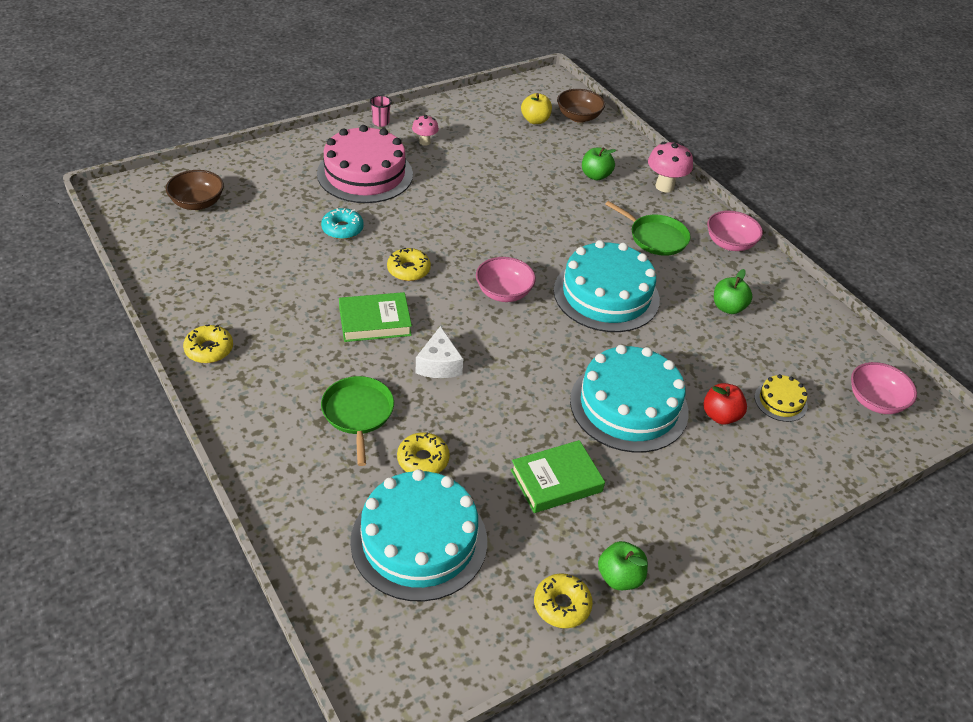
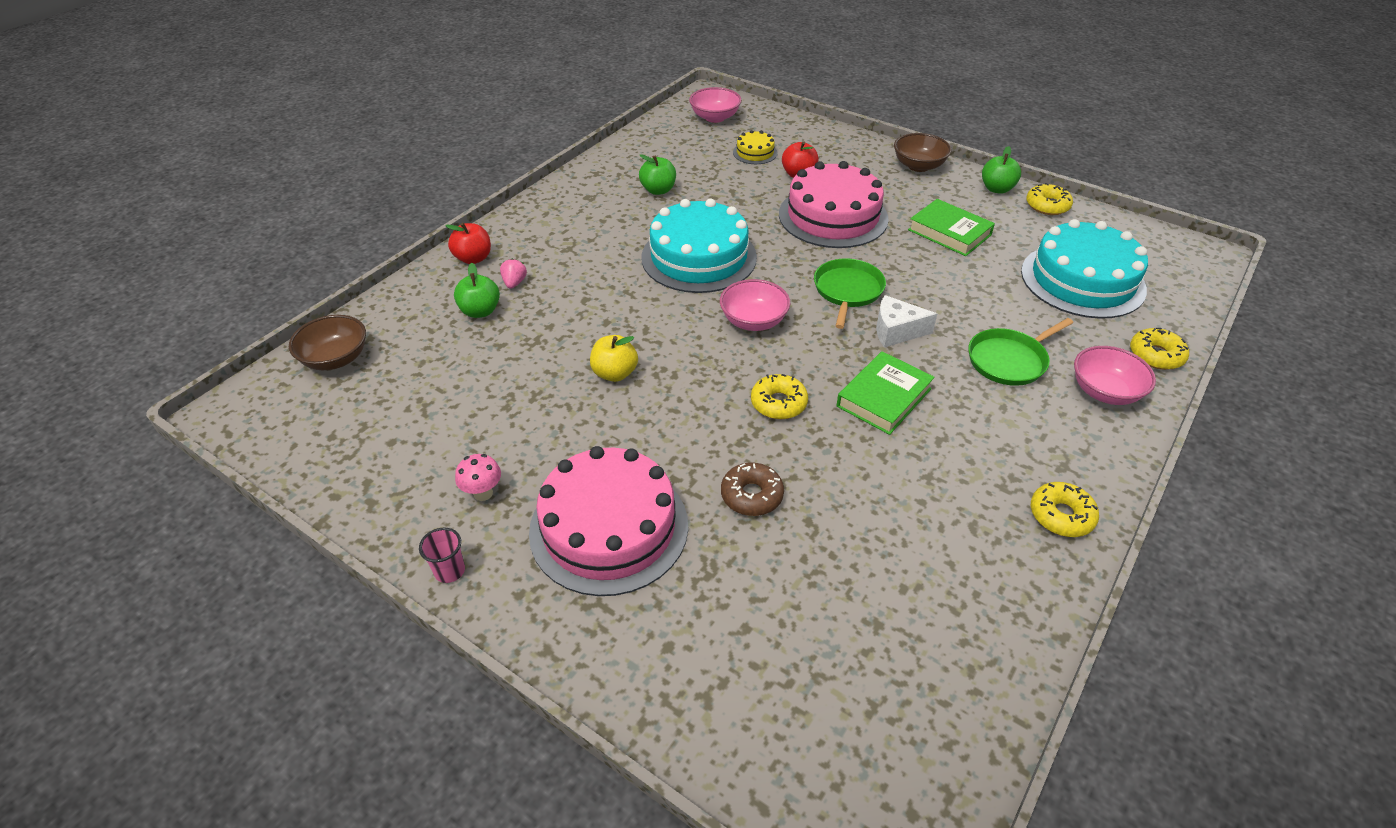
camera: 110 degrees left, 0 degrees up
(197, 203) = (827, 709): brown bowl -> brown bowl (918, 166)
(342, 229) = (751, 495): turquoise donut -> brown donut
(375, 321) = (883, 397): green book -> green book turned 75 degrees clockwise
(423, 460) = (1011, 303): yellow donut -> yellow donut (1156, 355)
(439, 364) = (896, 331): white cheese -> white cheese turned 150 degrees counterclockwise
(535, 120) = (363, 397): yellow apple -> yellow apple (615, 373)
(622, 197) = (514, 283): none -> pink strawberry
(629, 406) = (833, 216): turquoise cake -> pink cake
(655, 237) = (578, 246): green pan -> green pan (847, 291)
(664, 186) = (473, 258): pink mushroom -> red apple
(729, 243) = (555, 203): pink bowl -> pink bowl (1104, 392)

